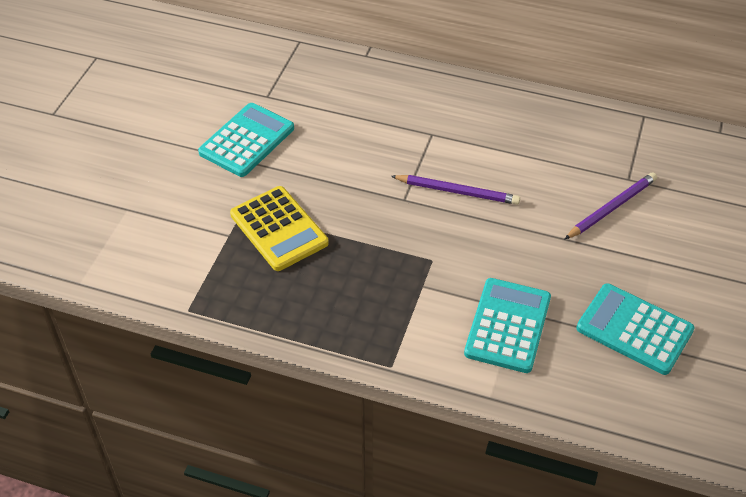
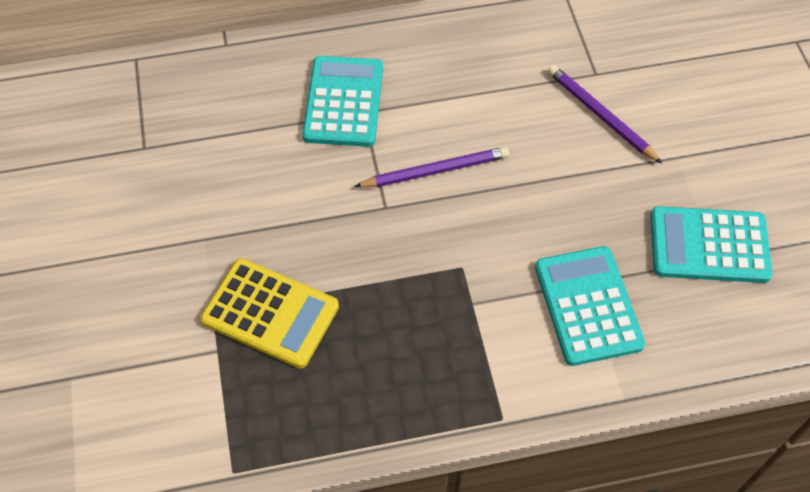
camera: 30 degrees left, 10 degrees up
(247, 140) = (158, 217): turquoise calculator -> turquoise calculator (344, 102)
(611, 208) = (600, 116): purple pencil -> purple pencil turned 60 degrees counterclockwise

